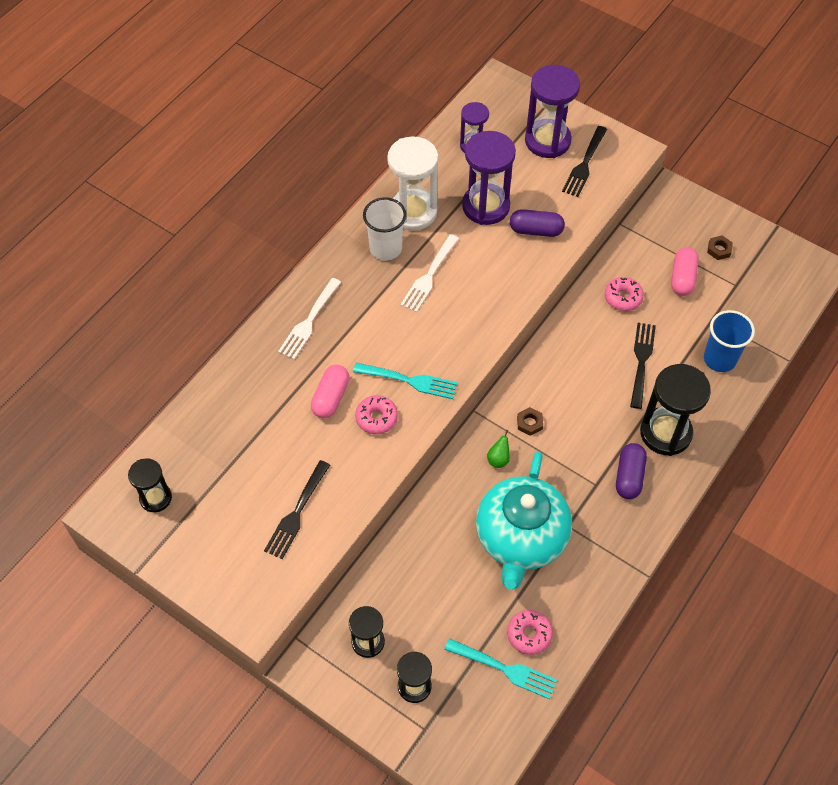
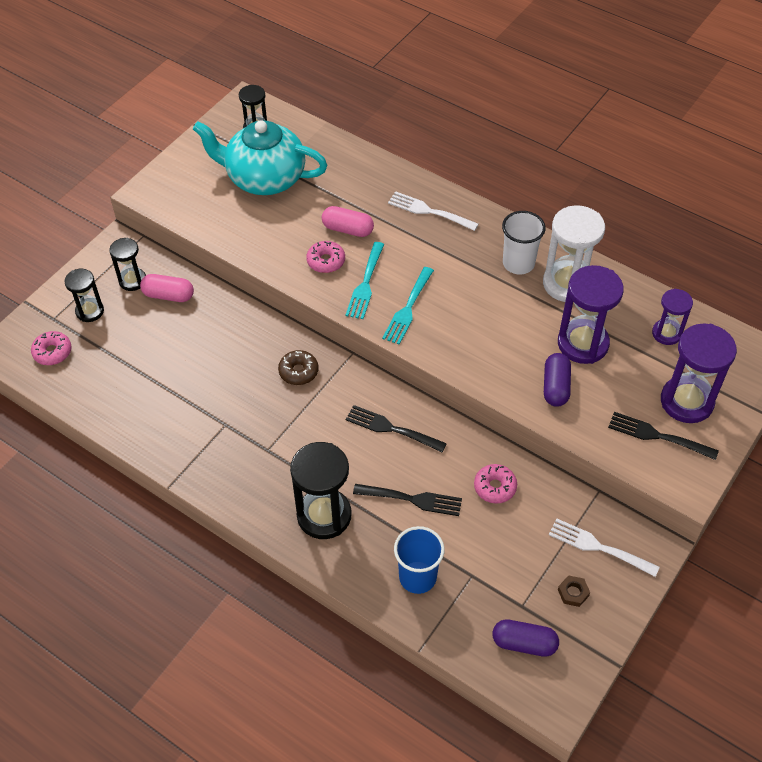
camera: 90 degrees right, 5 degrees down
(296, 513) = (235, 212): black fork -> black fork (391, 428)
(429, 276) = (487, 297): white fork -> white fork (598, 547)
(498, 459) = (298, 371): green pear -> brown donut
(504, 669) = (94, 372): turquoise fork -> turquoise fork (408, 308)
(521, 539) = (215, 387): turquoise teapot -> turquoise teapot (264, 178)
(529, 423) = (338, 397): brown nut -> none
(529, 634) = (122, 391): pink donut -> pink donut (52, 352)
(629, 476) = (275, 479): purple capsule -> purple capsule (524, 643)
(682, 278) = (527, 549): pink capsule -> pink capsule (168, 295)

